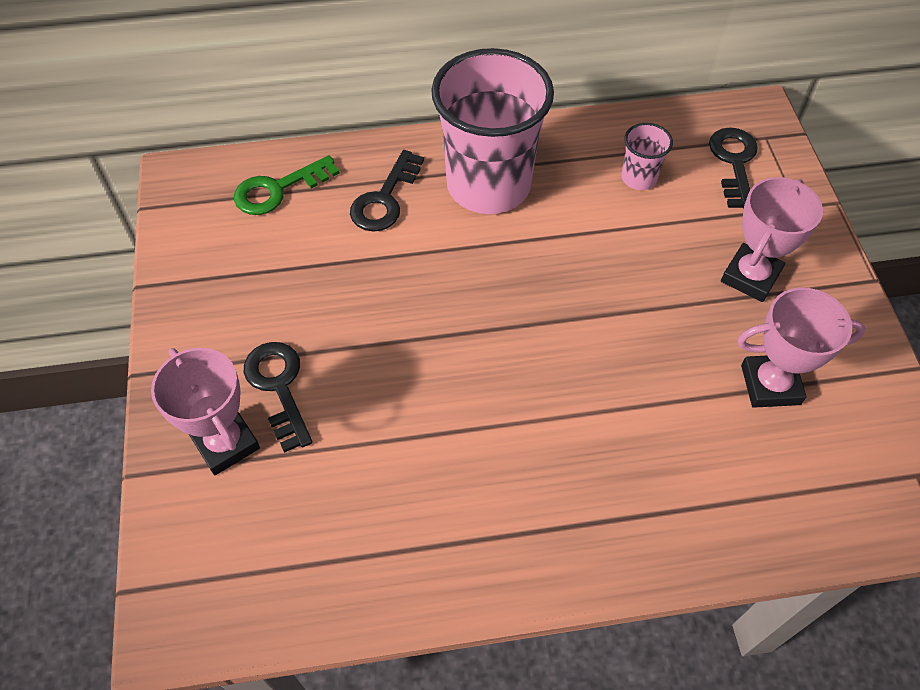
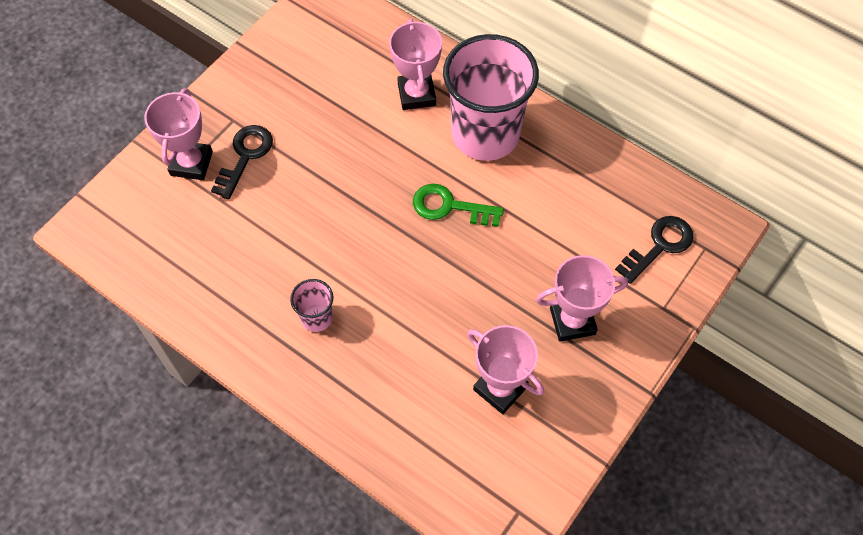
camera: 45 degrees right, 5 degrees up
(278, 189) = (365, 42): green key -> green key (450, 207)
(385, 199) = (416, 94): black key -> pink trophy
(639, 178) = (583, 204): pink cup -> pink cup (316, 318)

